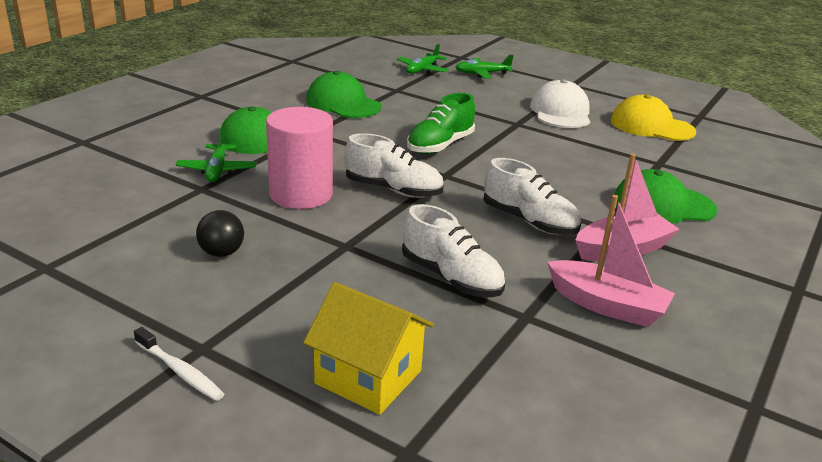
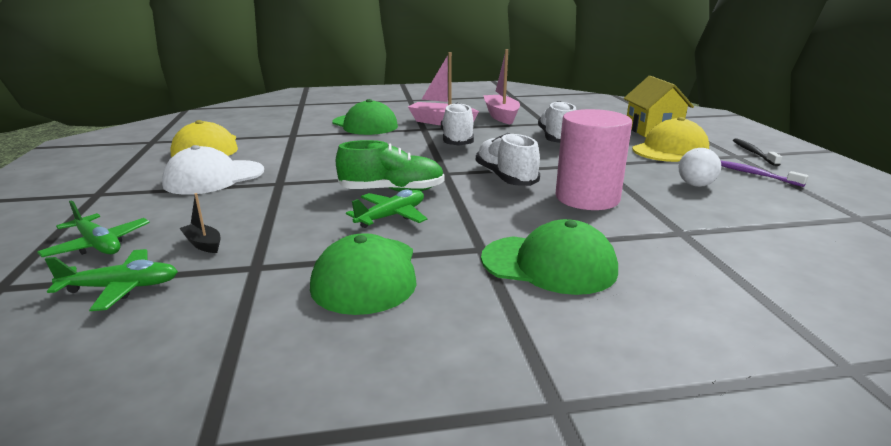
camera: 130 degrees left, 5 degrees down
(163, 305) = (755, 174): none -> purple toothbrush
(180, 371) = (753, 153): white toothbrush -> black toothbrush
(217, 170) = (649, 244): green plane -> green plane (391, 216)
(221, 253) = (695, 185): black ball -> white ball
(296, 320) = (670, 150): none -> yellow cap
(444, 88) = (203, 244): none -> black boat

